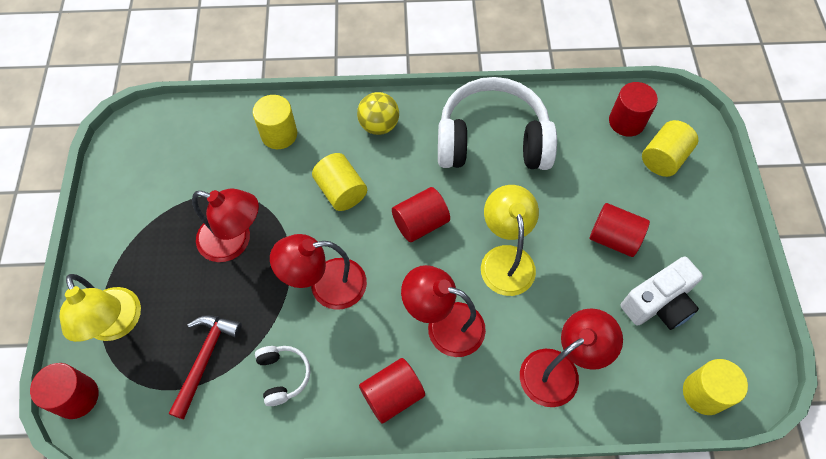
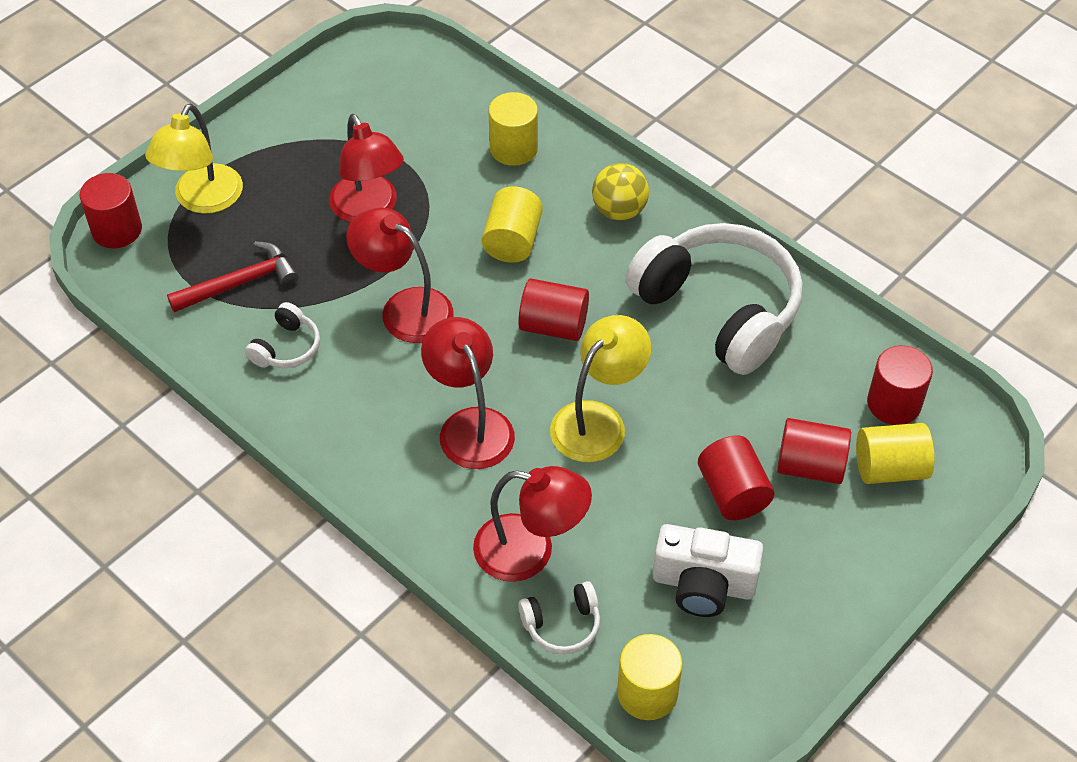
camera: 45 degrees right, 10 degrees down
(392, 395) = (357, 440): red cylinder -> red cylinder (810, 466)
(623, 397) = (562, 625): none -> white headphones

